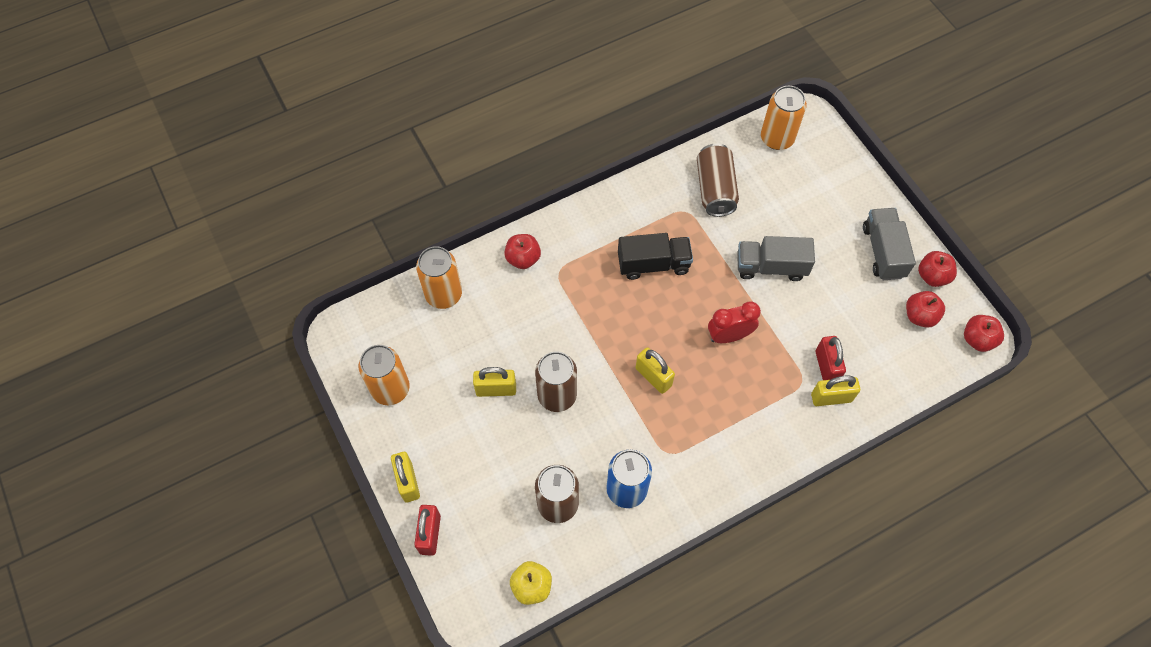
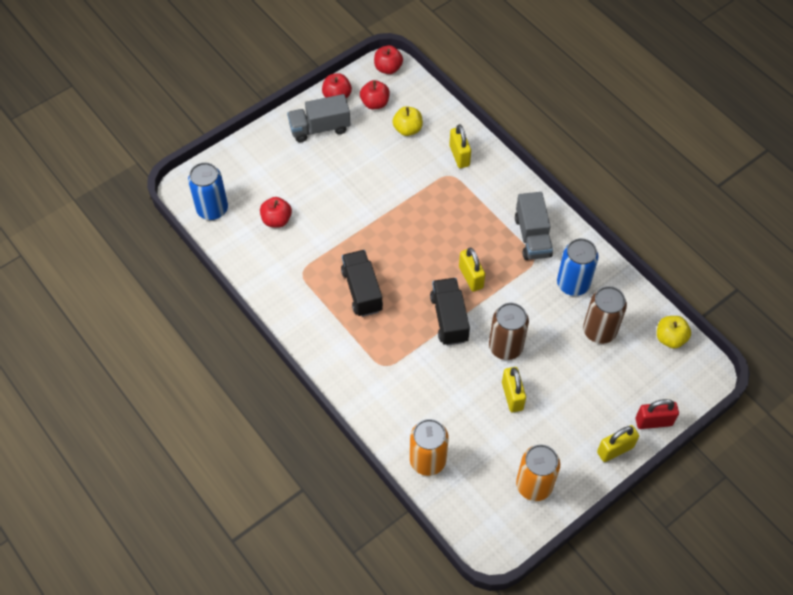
camera: 100 degrees left, 5 degrees down
(523, 258) = (376, 398): red apple -> red apple (276, 220)
(603, 344) = (449, 318): none -> black truck
(653, 377) = (471, 277): yellow padlock -> yellow padlock turned 60 degrees counterclockwise
(715, 189) = (275, 251): brown can -> none
(729, 336) = (420, 227): red clock -> none
(771, 267) = (348, 203): grey truck -> grey truck (532, 236)
(777, 138) = (212, 209): orange can -> blue can
(826, 367) = (433, 160): red padlock -> none
(876, 346) = (407, 129): none -> yellow apple

